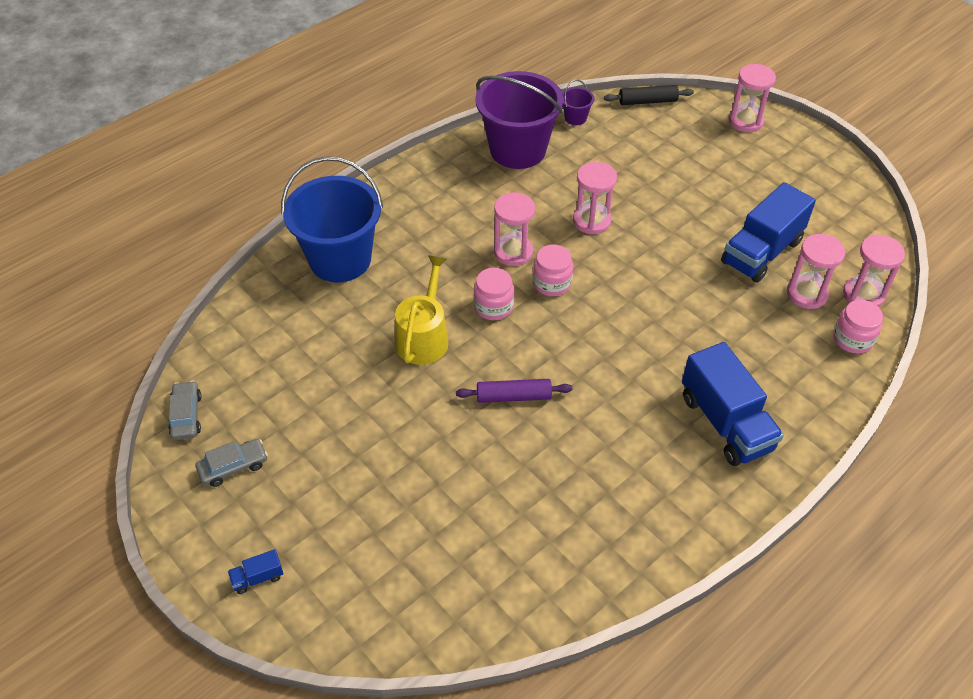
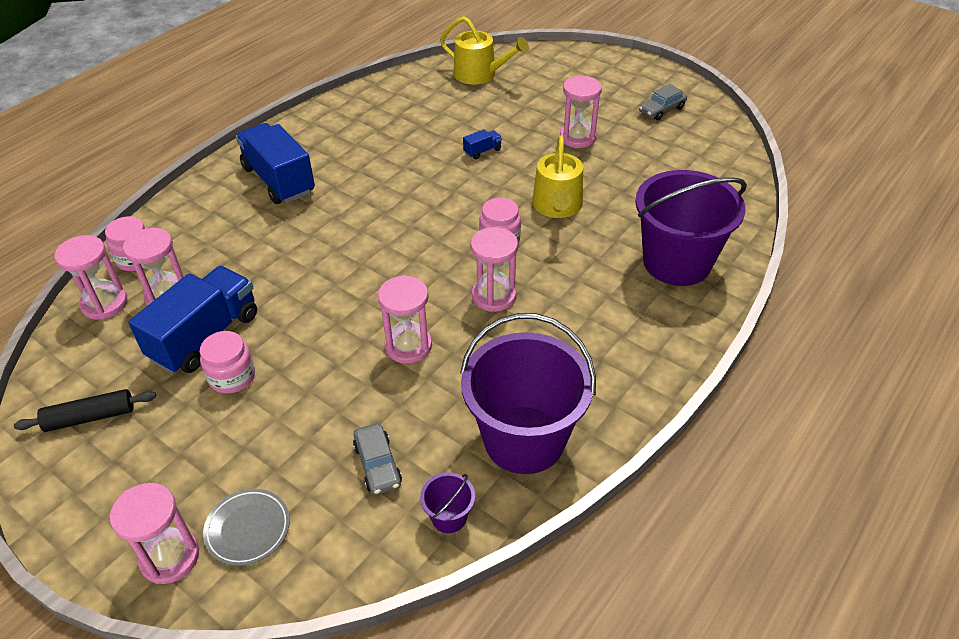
camera: 170 degrees right, 5 degrees down
(186, 416) = (721, 131): grey car -> grey car (377, 465)
(258, 578) = (605, 67): blue truck -> blue truck (482, 151)
(340, 259) = (677, 262): blue bucket -> purple bucket
(361, 434) = (577, 137): none -> pink hourglass
(448, 593) = (480, 74): none -> yellow watering can
(513, 396) = (462, 175): purple rolling pin -> none
(552, 283) = (445, 269): pink jar -> pink jar (232, 377)
(647, 101) = (331, 577): black rolling pin -> black rolling pin (90, 417)
(701, 128) = (248, 529): none -> grey plate

